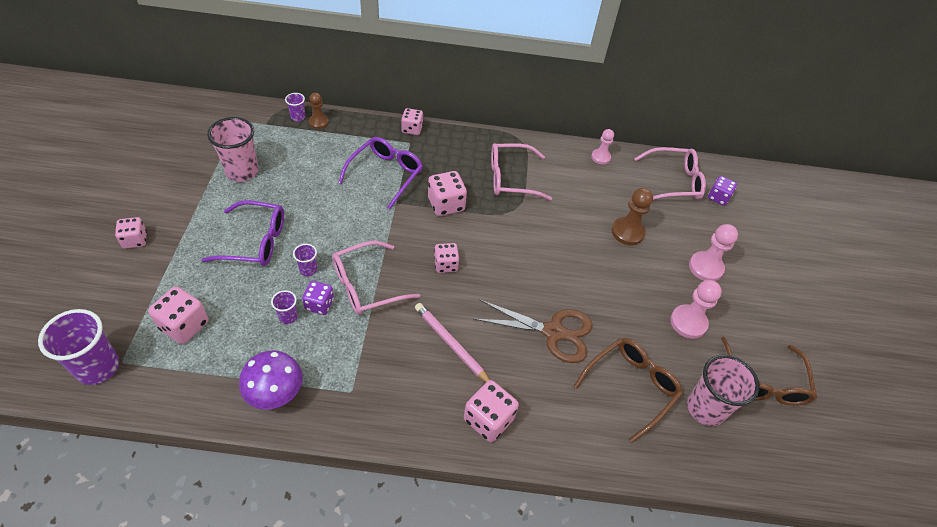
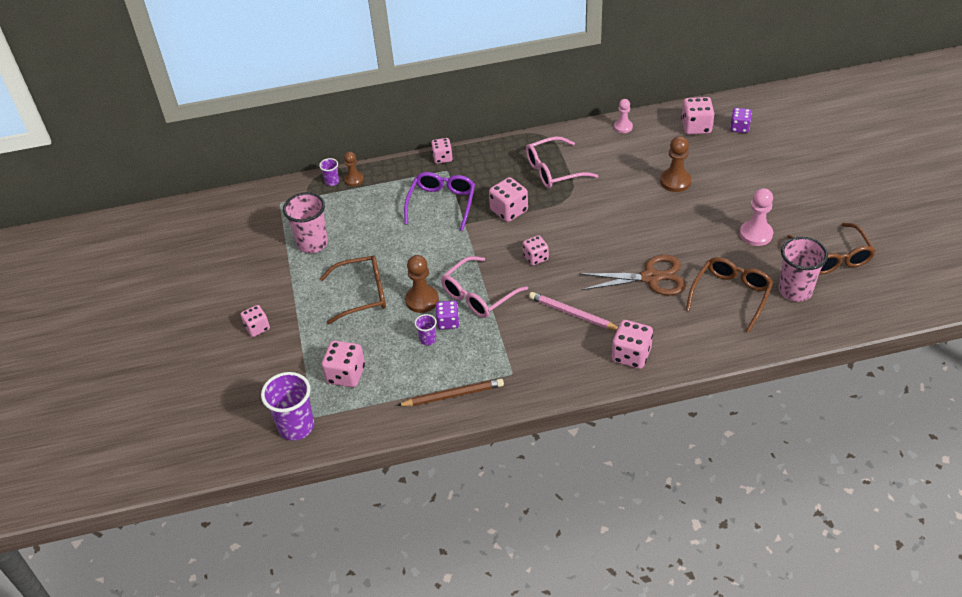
camera: 10 degrees left, 5 degrees down
(255, 241) = (362, 294): purple glasses -> brown glasses
(276, 393) = (453, 395): purple mushroom -> brown pencil
(308, 270) = (422, 300): purple cup -> brown pawn
(674, 182) = (696, 127): pink glasses -> pink dice
(705, 267) = (752, 188): pink pawn -> none

